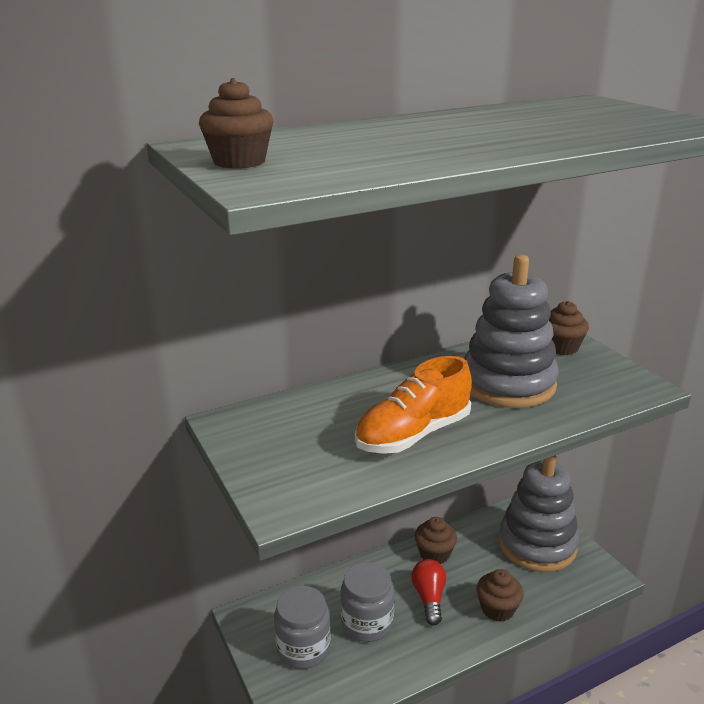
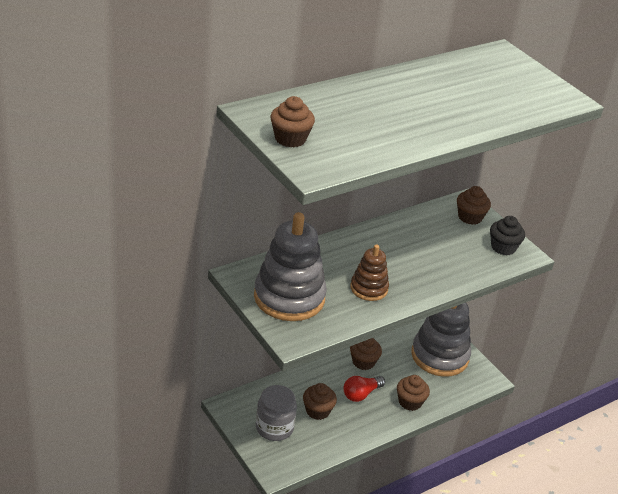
camera: 10 degrees left, 10 degrees up
(367, 622) = (317, 411): grey jar -> brown cupcake
(413, 434) = (369, 288): orange shoe -> brown stacking toy
(429, 598) = (361, 394): red light bulb -> red light bulb turned 120 degrees counterclockwise
(508, 383) = (431, 248): grey stacking toy -> grey stacking toy (289, 297)
(612, 379) = (503, 247): none -> black cupcake

